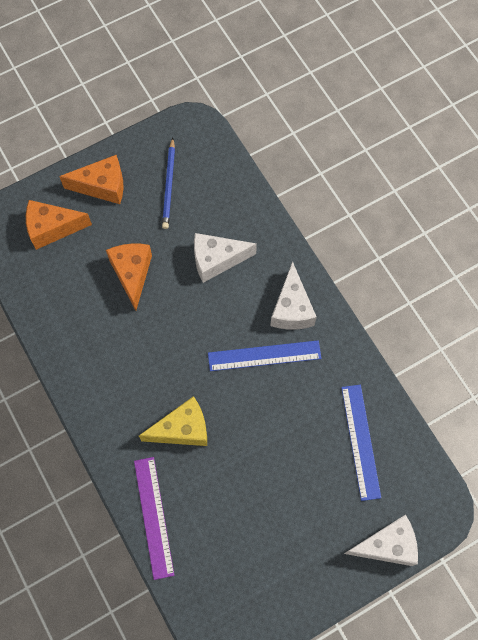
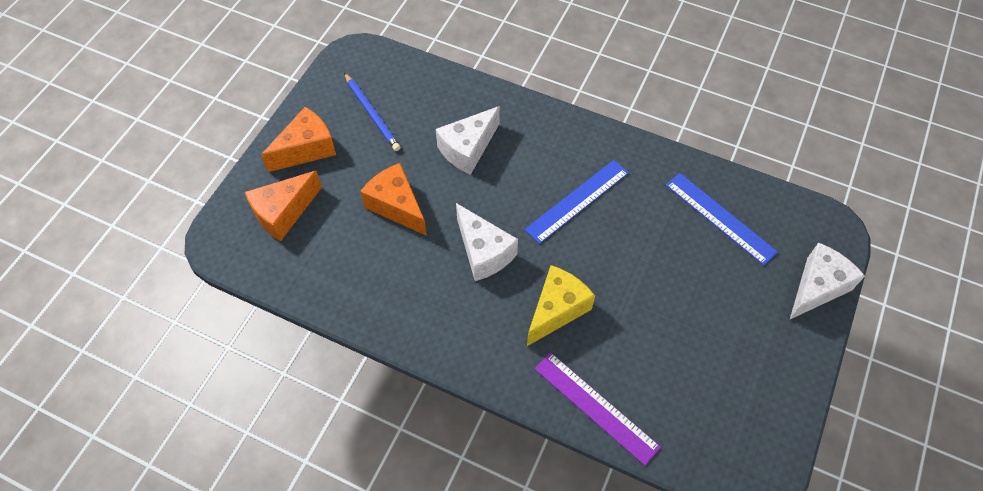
camera: 35 degrees left, 10 degrees down
(291, 308) = (568, 149): white cheese -> white cheese (483, 252)

